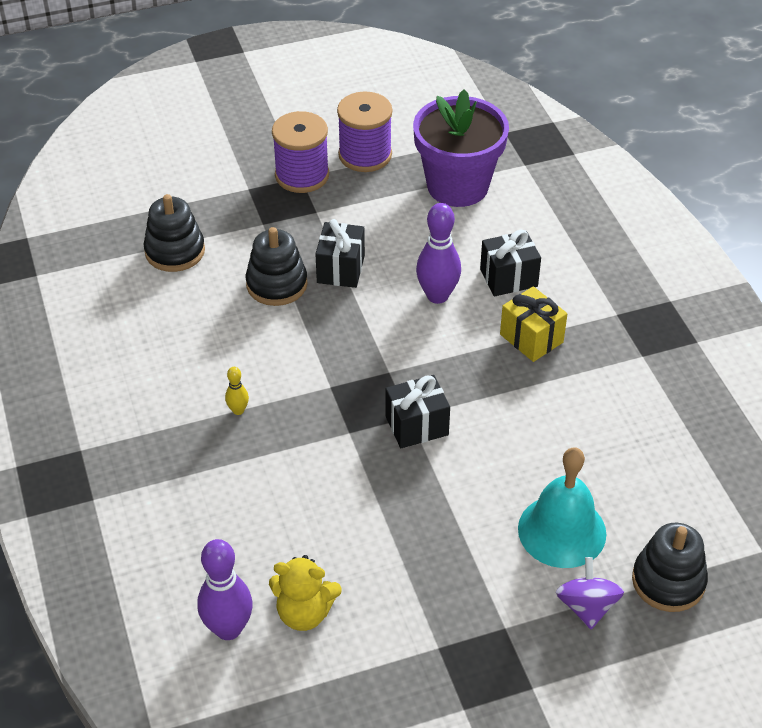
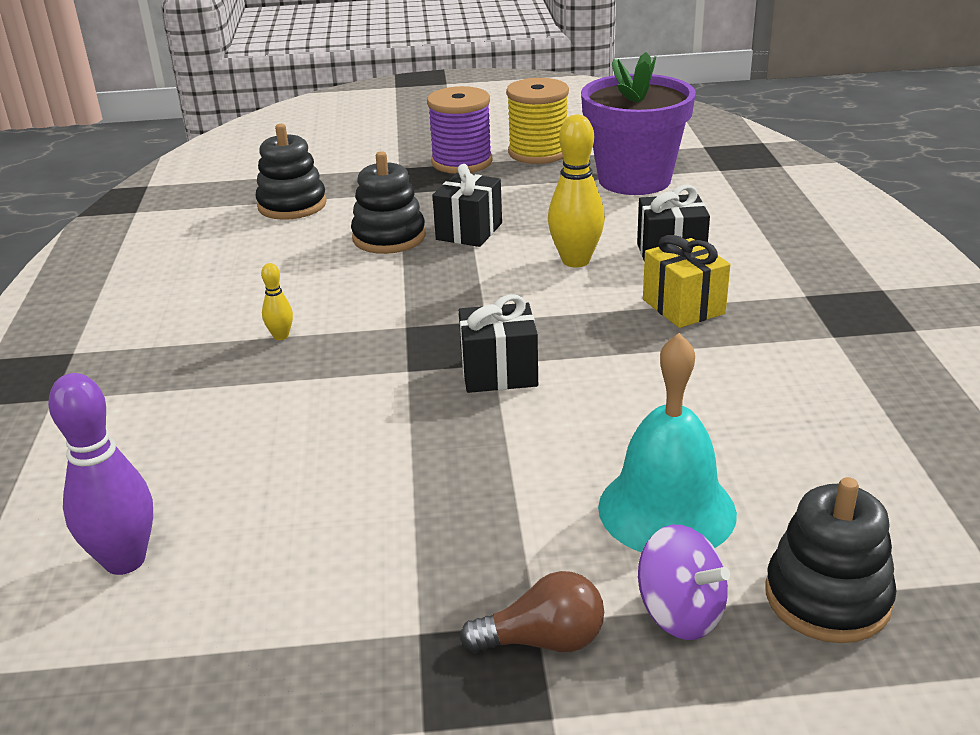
camera: 15 degrees right, 15 degrees down
(304, 613) = (242, 557): yellow teddy bear -> none
(365, 155) = (538, 152): purple spool -> yellow spool
(437, 295) = (575, 261): purple bowling pin -> yellow bowling pin
(513, 640) = (543, 641): none -> brown light bulb
(587, 607) = (680, 613): purple spinning top -> purple spinning top turned 120 degrees clockwise

